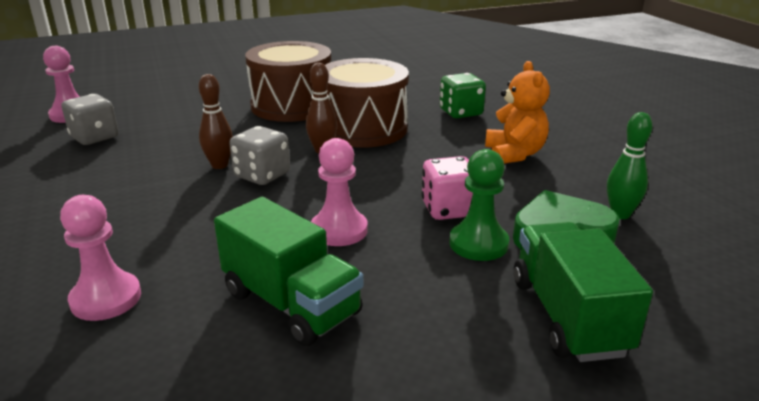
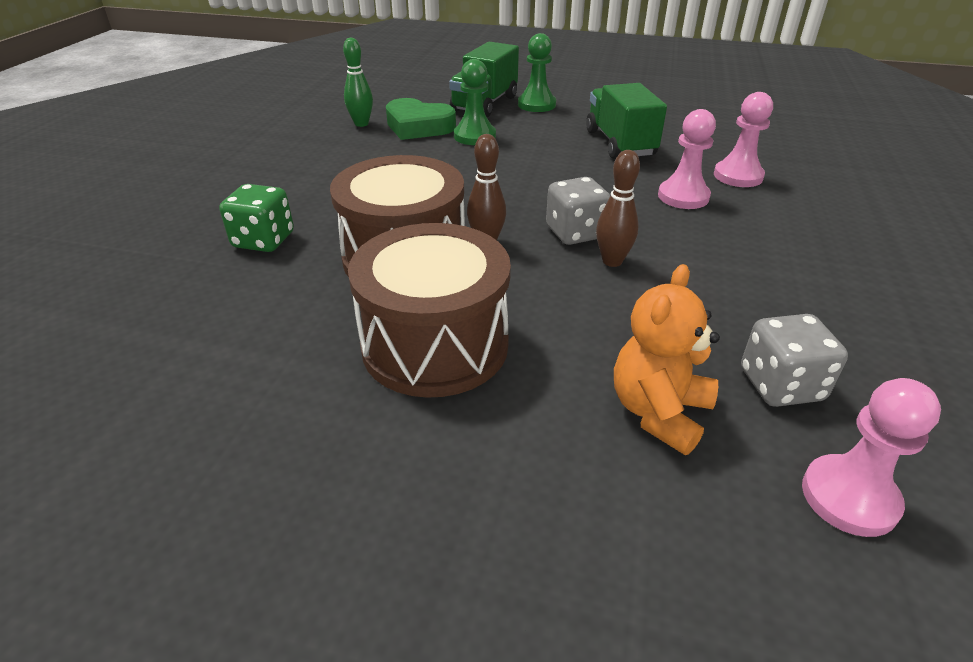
camera: 145 degrees left, 10 degrees up
(339, 230) = (553, 168): pink pawn -> pink pawn (683, 196)
(449, 209) = (459, 157): pink dice -> none
(496, 351) = (536, 105): none -> green pawn
(514, 154) = (327, 177): orange teddy bear -> orange teddy bear (658, 412)

